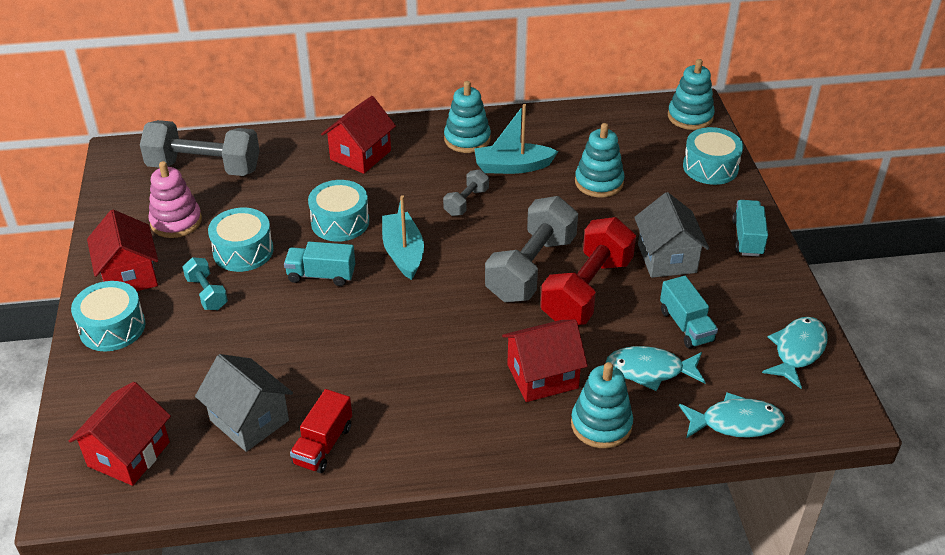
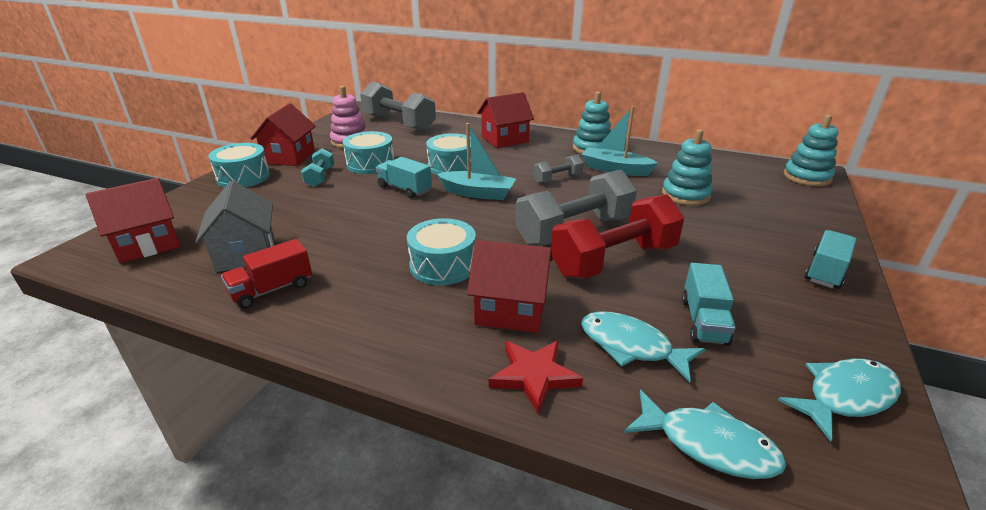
camera: 30 degrees right, 10 degrees down
(403, 253) = (478, 193): turquoise boat -> turquoise boat turned 90 degrees clockwise
(601, 424) = (534, 376): turquoise stacking toy -> red star
(667, 258) = (718, 261): grey house -> none
(710, 167) = (810, 211): turquoise drum -> turquoise drum (443, 265)

